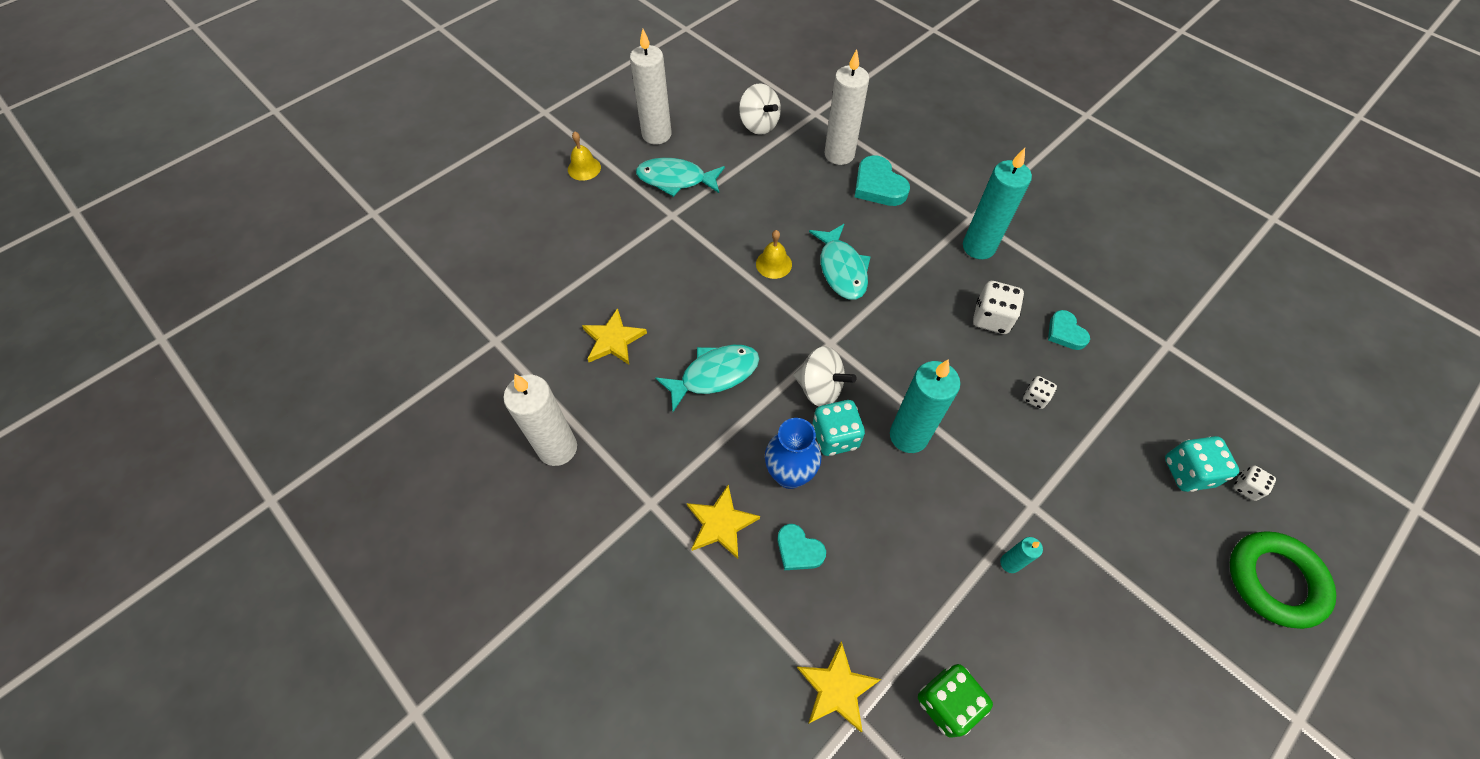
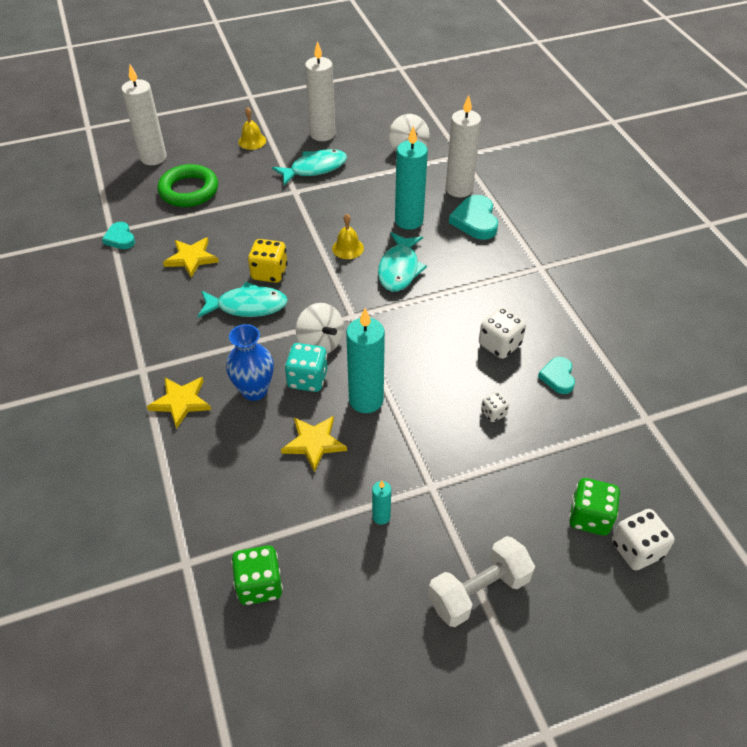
camera: 25 degrees right, 10 degrees down
(558, 448) = (104, 312): white candle -> white candle (153, 158)
(676, 180) = (314, 168): turquoise fish -> turquoise fish turned 120 degrees clockwise
(711, 325) = (269, 273): none -> yellow dice
(798, 550) = (224, 441): turquoise heart -> turquoise heart (120, 238)
(837, 688) = (185, 539): yellow star -> yellow star (314, 443)
(978, 247) = (528, 290): turquoise candle -> turquoise candle (409, 221)
(1148, 600) = (478, 591): none -> white dumbbell
(1187, 472) = (589, 517): turquoise dice -> green dice
(1246, 487) = (636, 549): white dice -> white dice, size x1.77
(1274, 581) = (607, 626): green ring -> green ring (189, 190)

